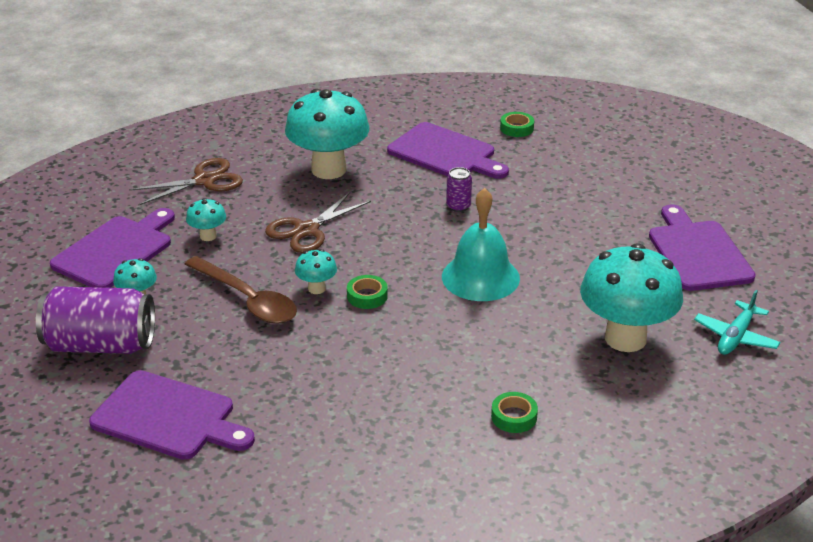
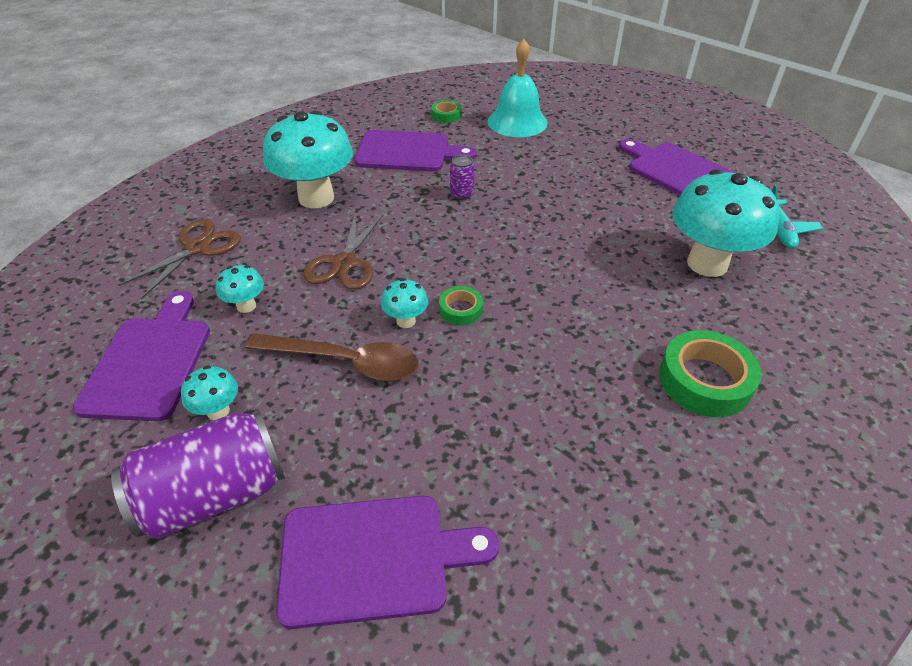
camera: 30 degrees left, 10 degrees up
(480, 277) = (541, 252): turquoise bell -> turquoise bell (517, 122)
(514, 417) = (705, 380): green tape -> green tape, size x1.86

